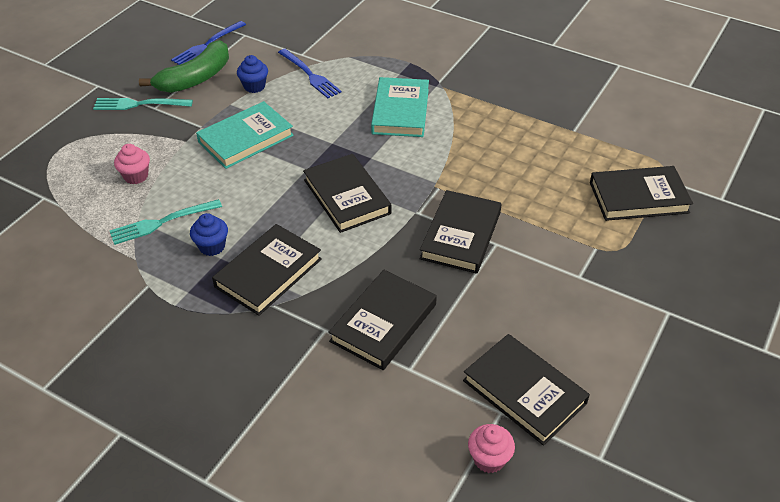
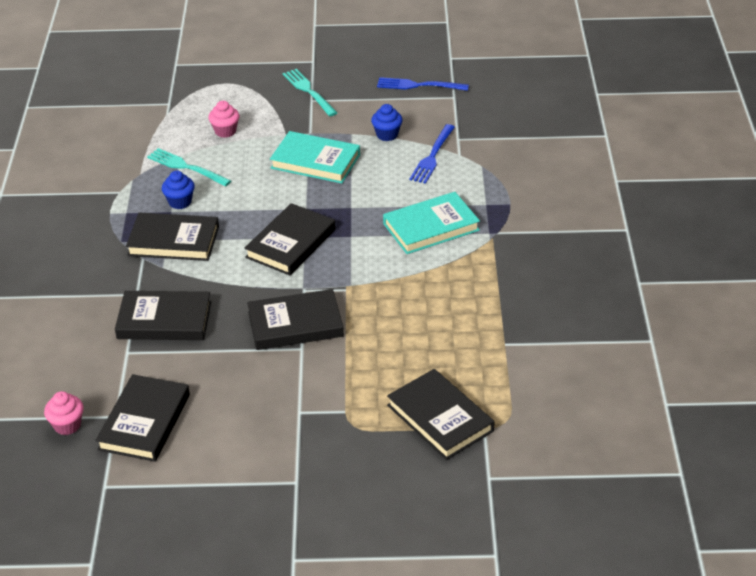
camera: 60 degrees right, 5 degrees down
(196, 78) = (368, 101): green banana -> none

